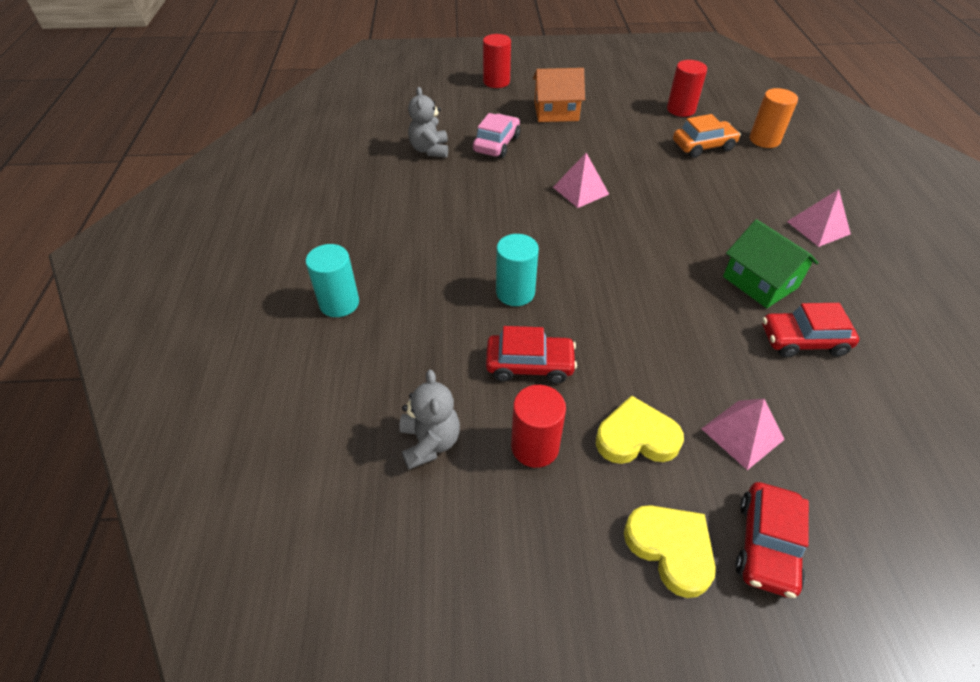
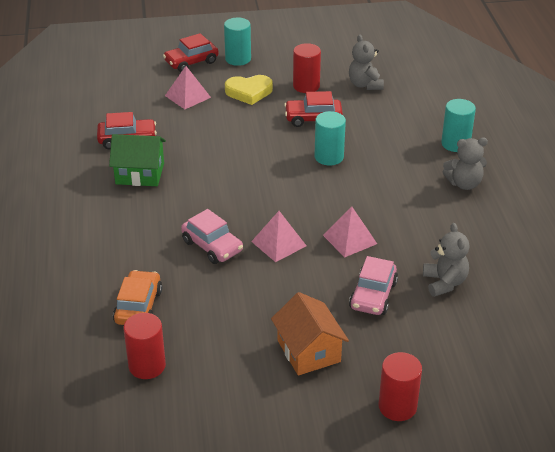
camera: 175 degrees right, 10 degrees down
(360, 244) = (464, 184): none -> grey teddy bear
(556, 112) = (308, 351): orange house -> orange house turned 75 degrees clockwise
(648, 191) = (212, 246): none -> pink car
(670, 549) = (238, 59): yellow heart -> turquoise cylinder
(703, 146) = (138, 306): orange car -> orange car turned 120 degrees clockwise
(760, 282) = (140, 173): green house -> green house turned 45 degrees counterclockwise
(764, 140) = (63, 320): orange cylinder -> none
(766, 545) = (191, 62): red car -> red car turned 135 degrees counterclockwise
(818, 227) = (66, 219): pink pyramid -> pink pyramid (349, 239)

